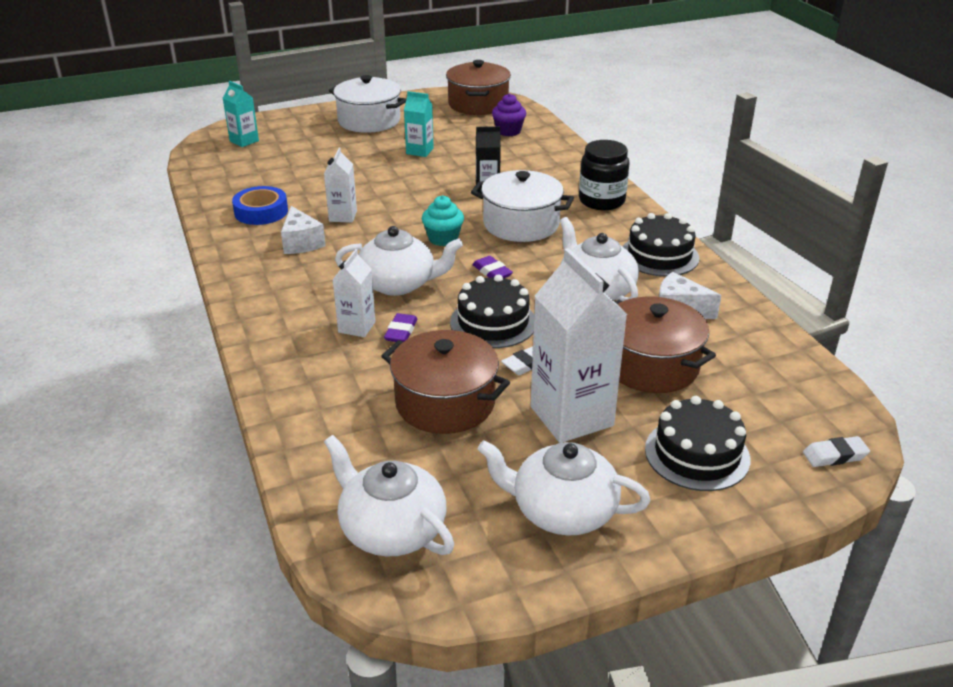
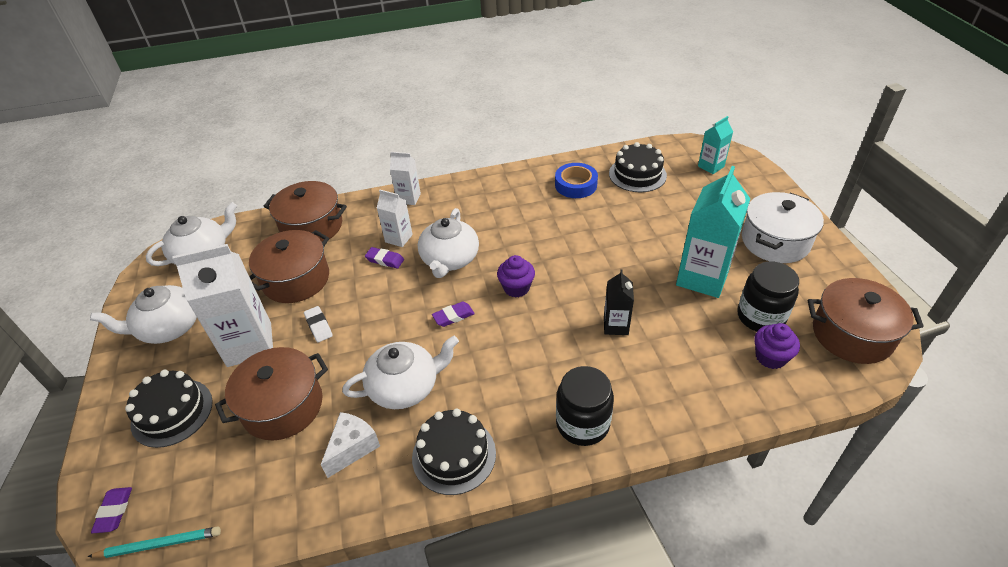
camera: 100 degrees right, 10 degrees up
(301, 243) = (522, 207): white cheese -> none
(325, 413) = (312, 227): none -> brown pot
(343, 216) = (564, 228): white carton -> white carton (409, 198)
(419, 151) = (702, 278): turquoise carton -> turquoise carton, size x1.90
(443, 239) = (516, 288): turquoise cupcake -> purple cupcake
(465, 132) = (760, 317): none -> black jar
(493, 322) = (379, 311): black cake -> black cake (637, 174)
(521, 224) = (536, 345): white pot -> none
(562, 511) = (169, 327): white teapot -> white teapot turned 135 degrees counterclockwise
(835, 455) = (114, 511): white eraser -> purple eraser
(842, 408) = (159, 544): none -> turquoise pencil

